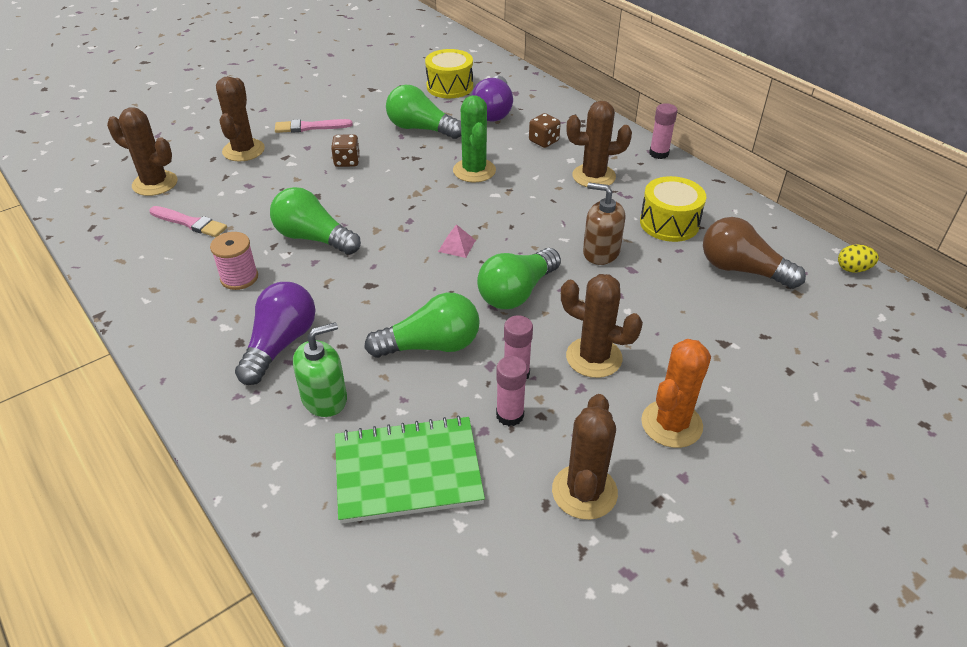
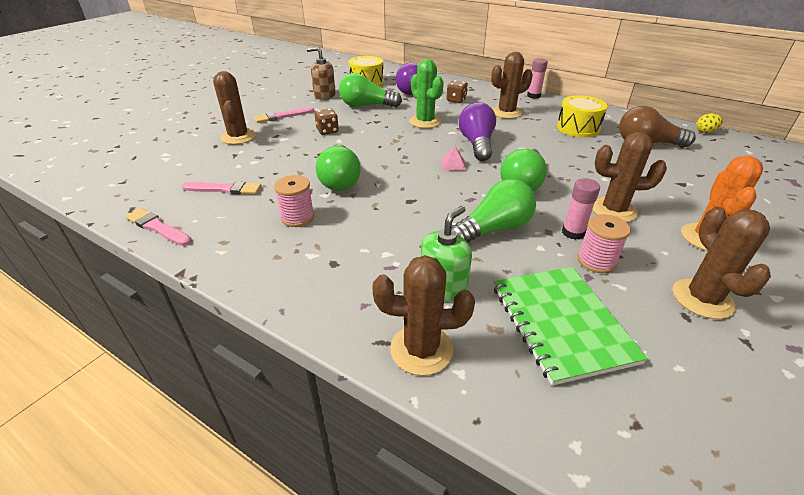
camera: 20 degrees left, 5 degrees down
(104, 256) = (158, 227): none -> pink brush
(155, 183) = (174, 169): brown cactus -> brown cactus (421, 349)
(280, 344) = (371, 256): purple light bulb -> purple light bulb (477, 144)
(313, 238) = (340, 180): green light bulb -> green light bulb turned 105 degrees counterclockwise
(408, 471) = (561, 323): green notebook -> green notebook turned 75 degrees counterclockwise
(510, 415) = (596, 261): pink glue stick -> pink spool
(601, 252) = (553, 150): brown soap dispenser -> brown soap dispenser (324, 95)

